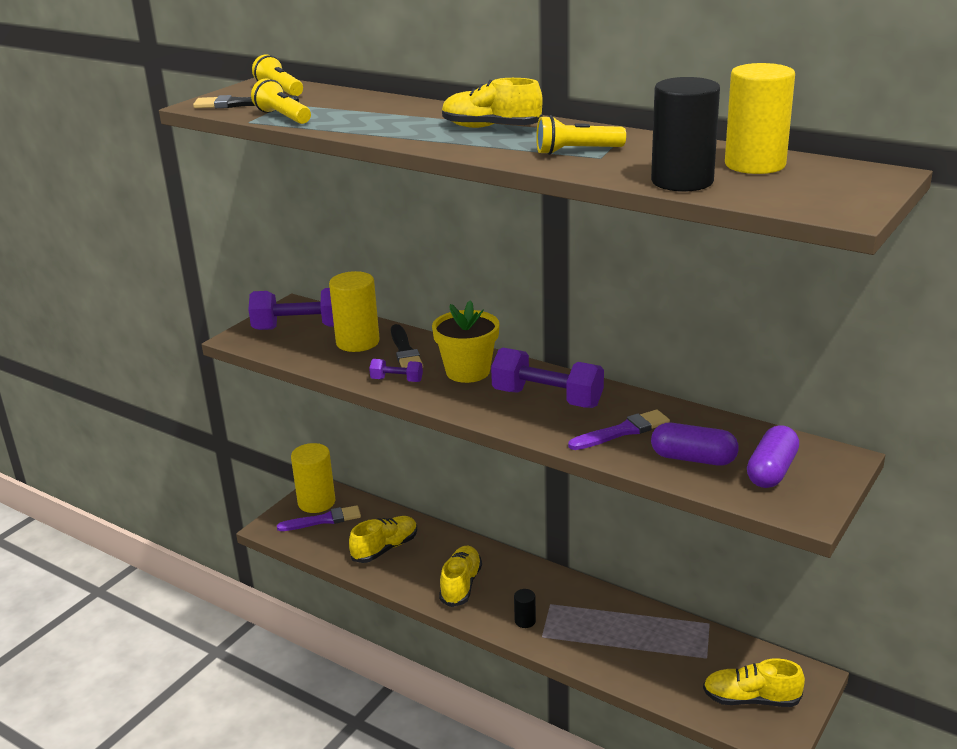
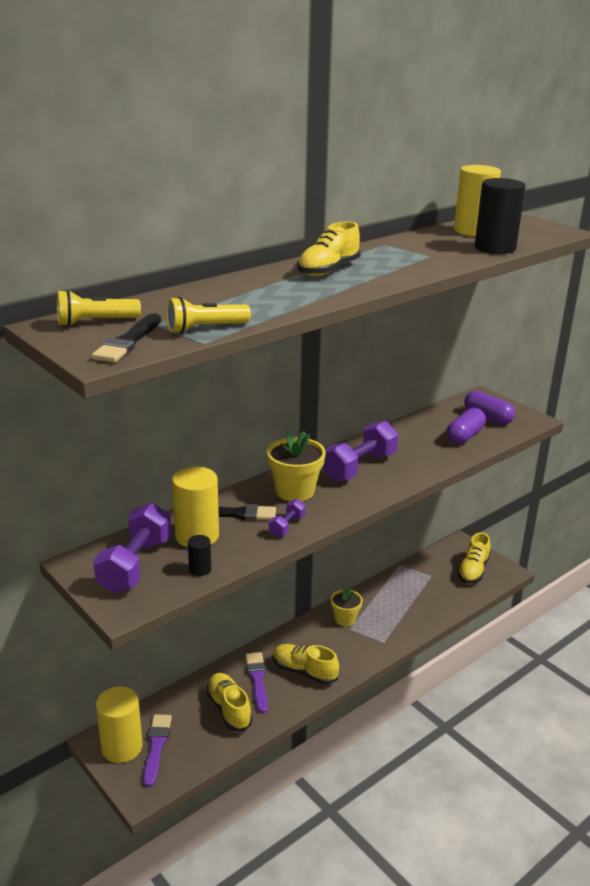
camera: 75 degrees left, 0 degrees up
(525, 621) = (363, 647): black cylinder -> black cylinder (200, 569)
(566, 597) = (345, 619): none -> yellow flower pot
(576, 151) = (412, 259): yellow flashlight -> none
(622, 431) = (420, 450): purple brush -> purple brush (257, 680)

